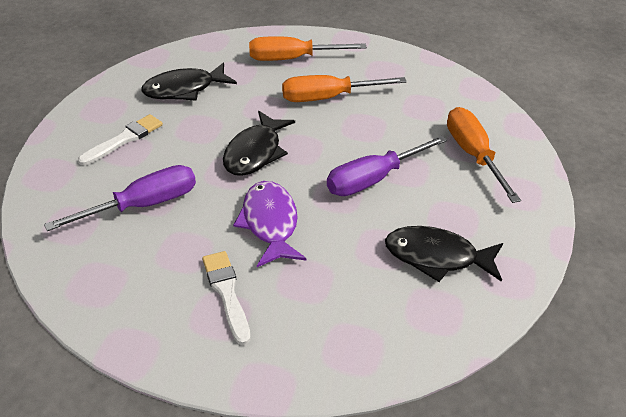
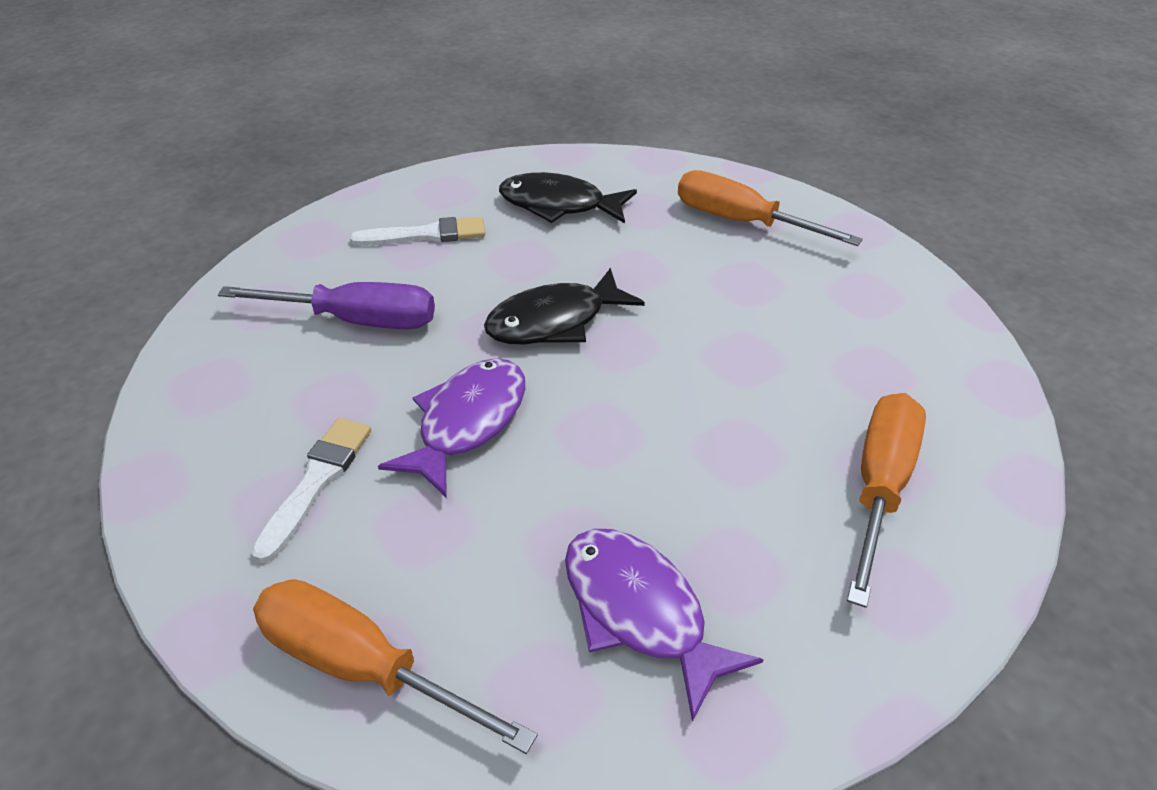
camera: 40 degrees right, 0 degrees up
(328, 98) = (735, 294): orange screwdriver -> orange screwdriver (363, 667)
(373, 179) = (674, 439): purple screwdriver -> none
(437, 257) = (639, 612): black fish -> purple fish

